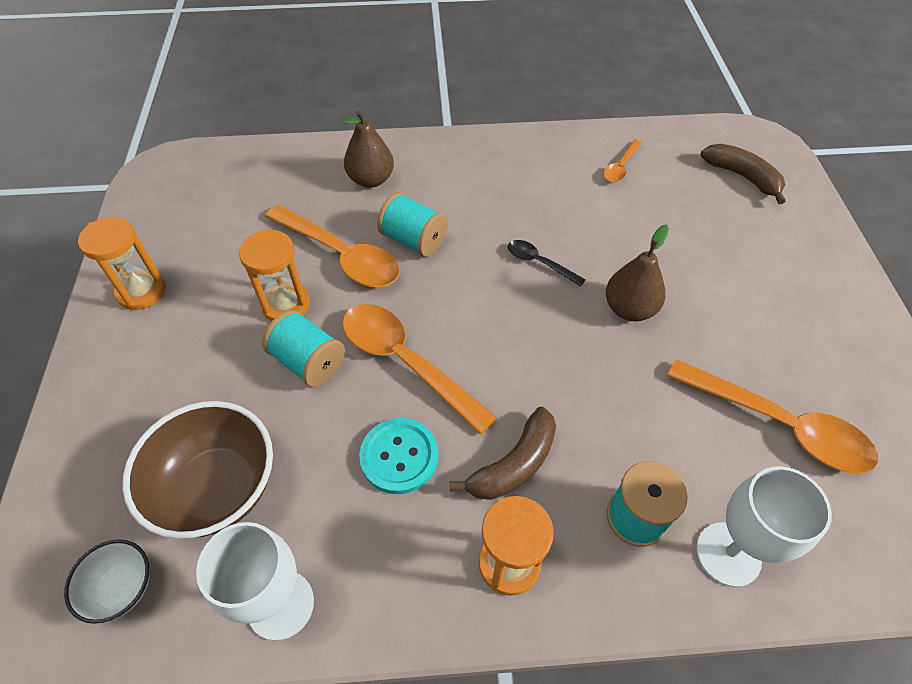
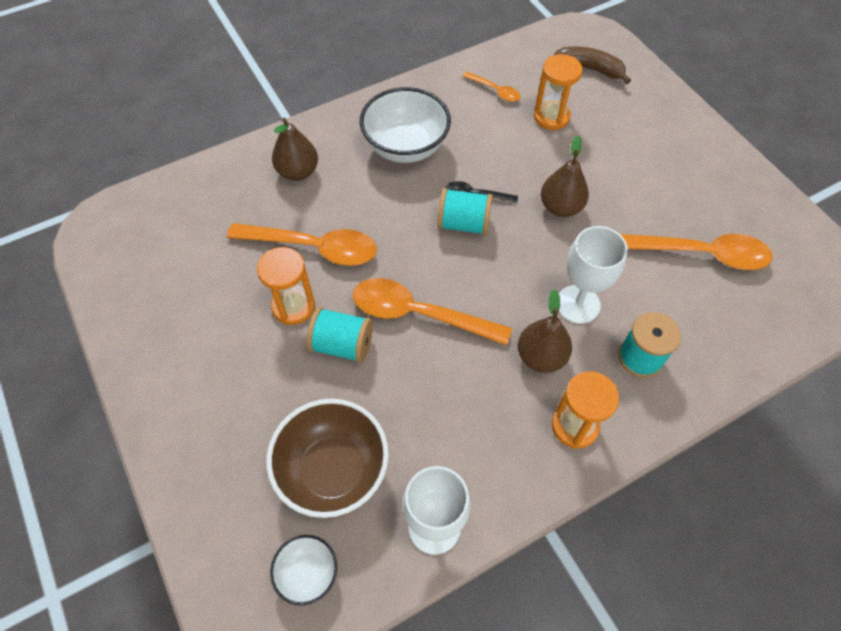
camera: 25 degrees left, 5 degrees up
(141, 291) = (158, 344): orange hourglass -> orange hourglass (551, 117)
(399, 456) = (456, 387): turquoise button -> none
(413, 240) = (366, 212): turquoise spool -> turquoise spool (463, 224)
(492, 191) = (406, 147): none -> white bowl
(514, 464) = (541, 357): brown banana -> brown pear
(621, 167) = (495, 91): orange spoon -> orange spoon turned 60 degrees counterclockwise
(728, 554) = (708, 356): white goblet -> white goblet (578, 304)

